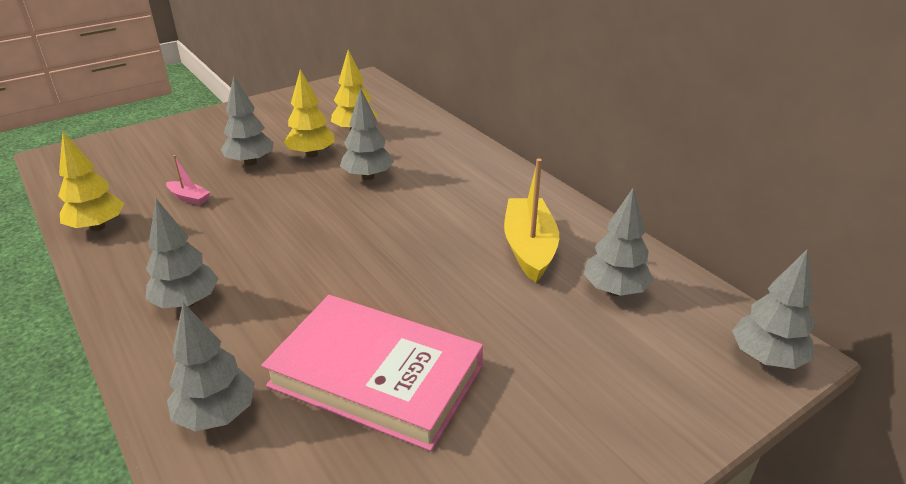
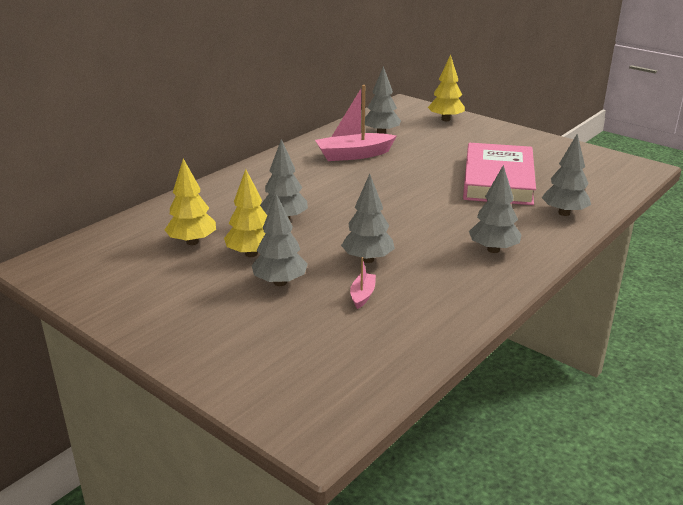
camera: 105 degrees left, 5 degrees down
(97, 227) = (438, 328): yellow tree -> yellow tree (445, 119)
(529, 248) = (354, 155): yellow boat -> pink boat
(766, 358) = (410, 106): grey tree -> grey tree (368, 259)

